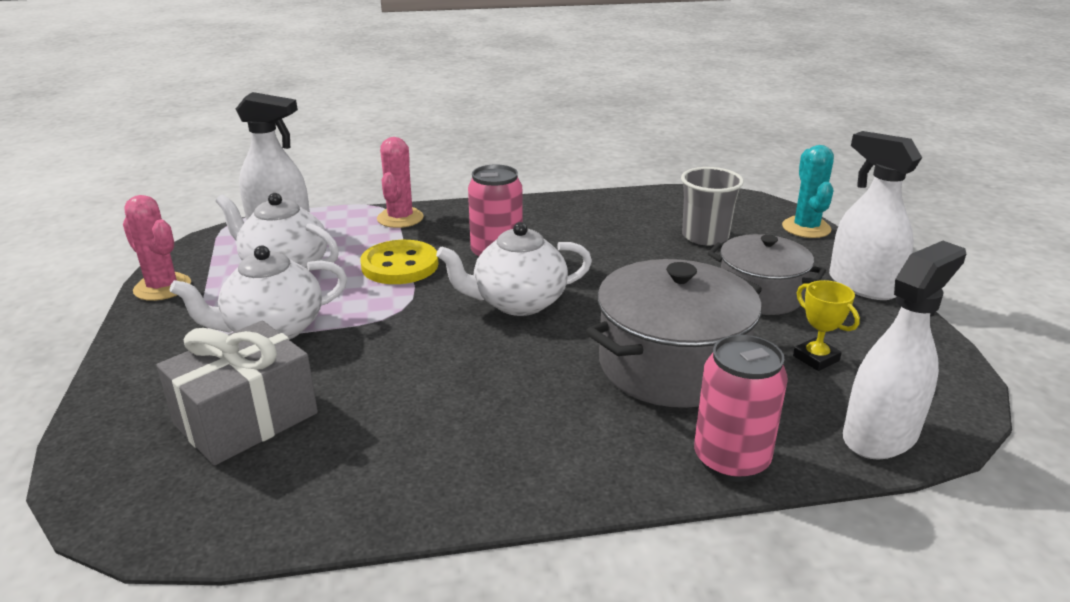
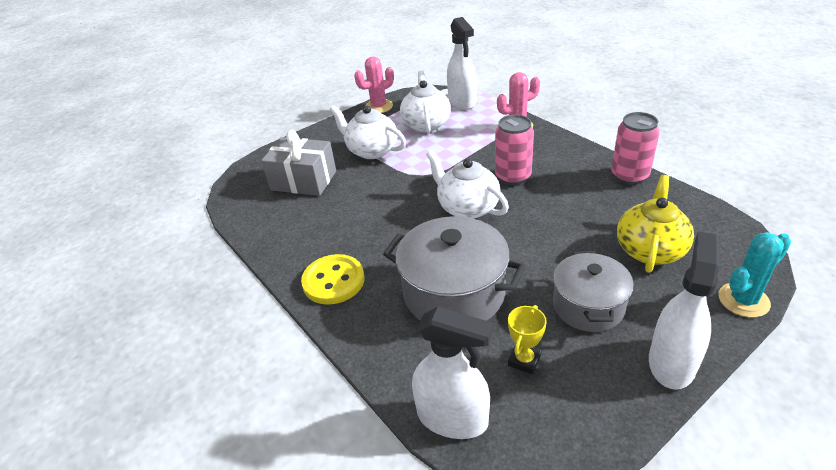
camera: 65 degrees right, 10 degrees up
(162, 287) = (379, 106): pink cactus -> pink cactus turned 45 degrees clockwise
(400, 265) = (465, 152): yellow button -> yellow button (333, 281)
(705, 236) = (650, 249): grey cup -> yellow teapot
(731, 460) = (376, 349): pink can -> pink can (629, 176)

